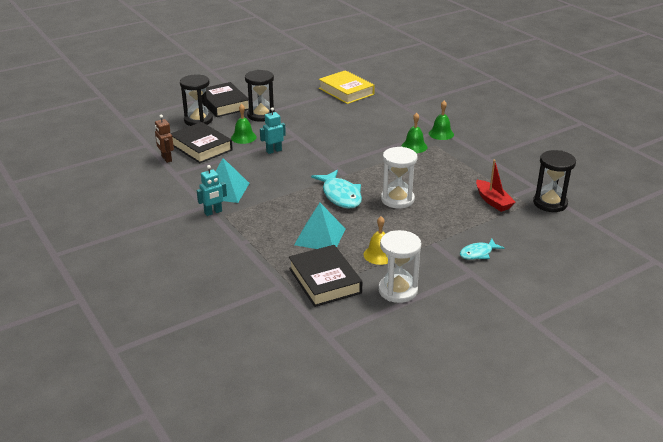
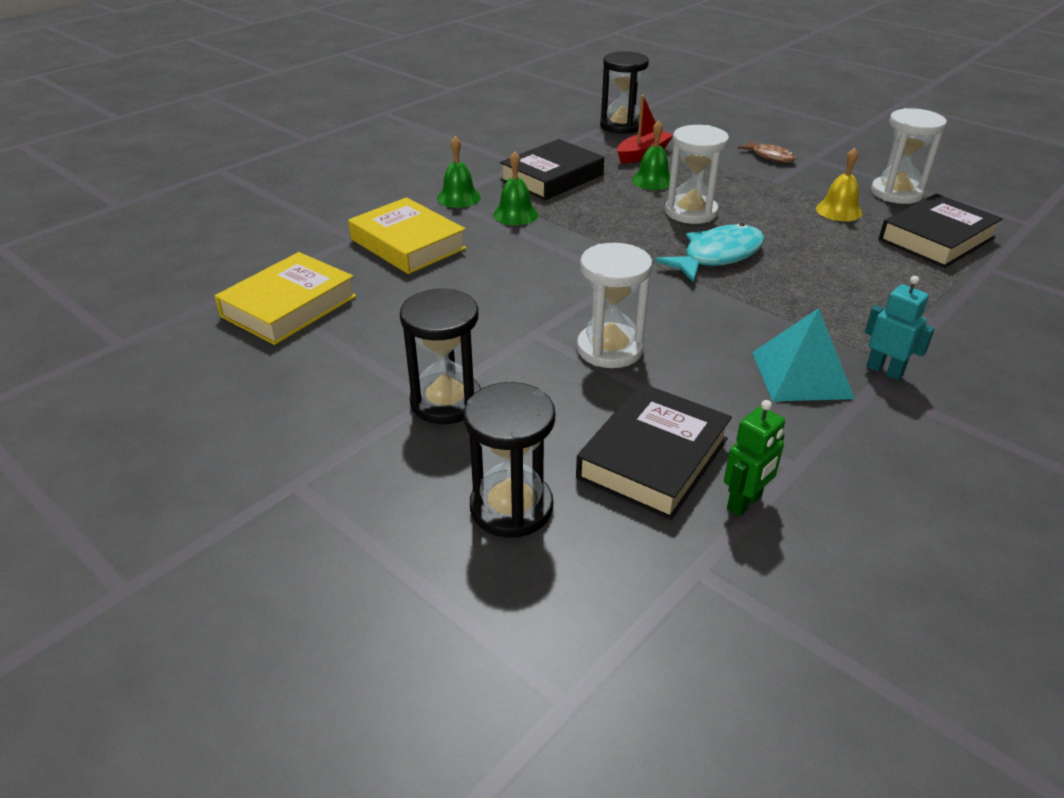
camera: 105 degrees left, 5 degrees up
(166, 159) = (745, 503): brown robot -> green robot
(224, 104) = (394, 484): black book -> black book (552, 177)
(243, 137) = (571, 403): green bell -> green bell (652, 180)
(274, 151) = (610, 349): turquoise robot -> white hourglass
(320, 236) = (844, 256): turquoise pyramid -> none
(391, 117) = (408, 244): none -> yellow book
(478, 253) = (770, 157): turquoise fish -> brown fish

